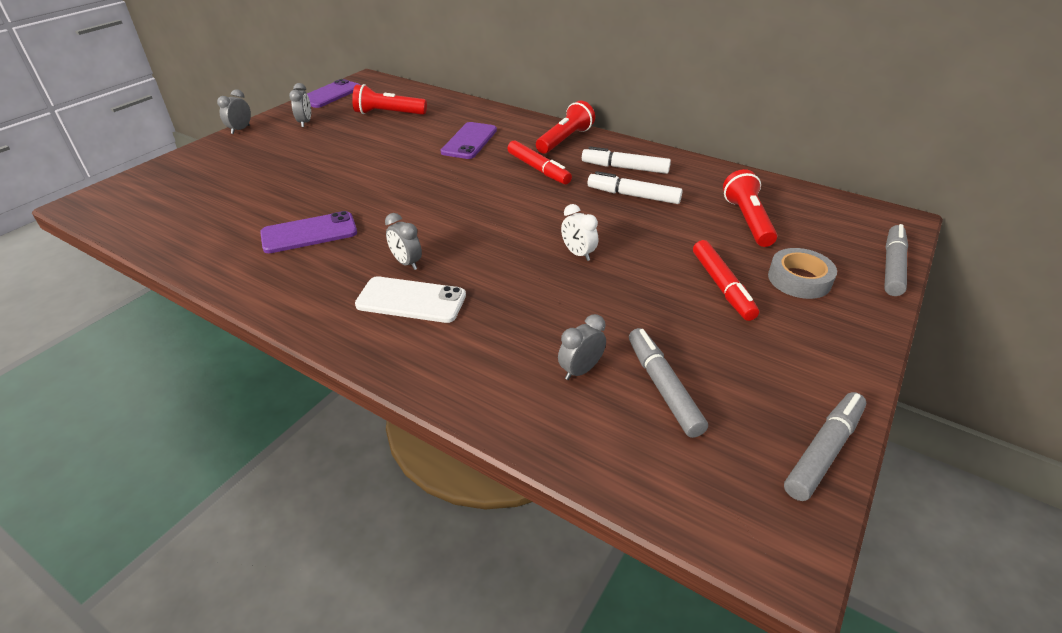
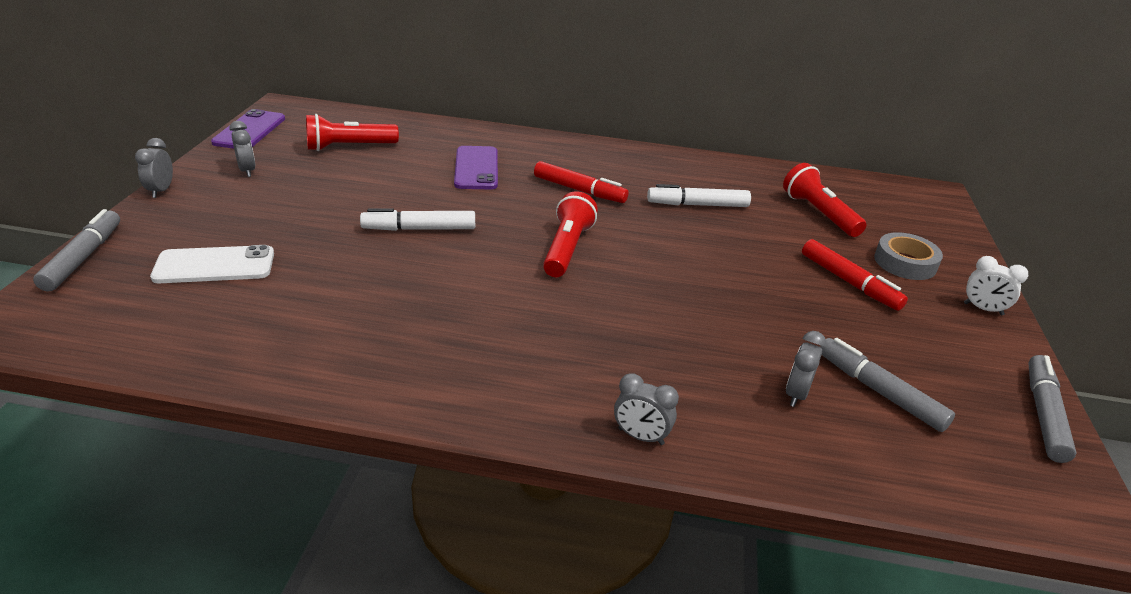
camera: 25 degrees left, 5 degrees down
(309, 233) = (377, 308): purple phone -> none
(406, 263) = (525, 320): grey clock -> grey clock (641, 436)
(411, 300) = (567, 361): white phone -> white phone (214, 265)
(565, 140) = (580, 154): red flashlight -> red flashlight (567, 248)
(578, 254) = (695, 275): white clock -> white clock (983, 309)
(625, 168) = (665, 176): white marker -> white marker (419, 229)
(892, 266) = (964, 236): grey marker -> grey marker (83, 257)

